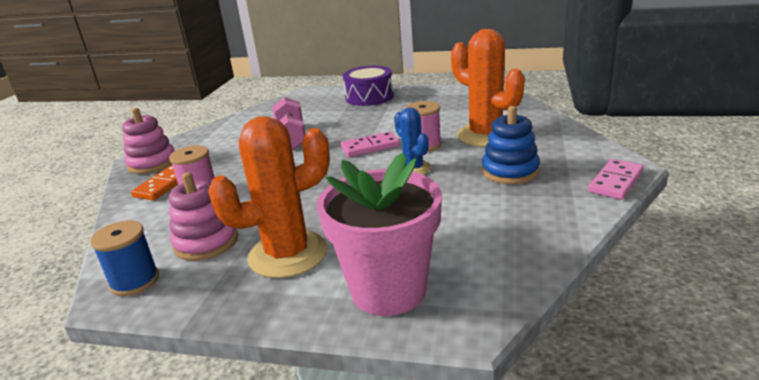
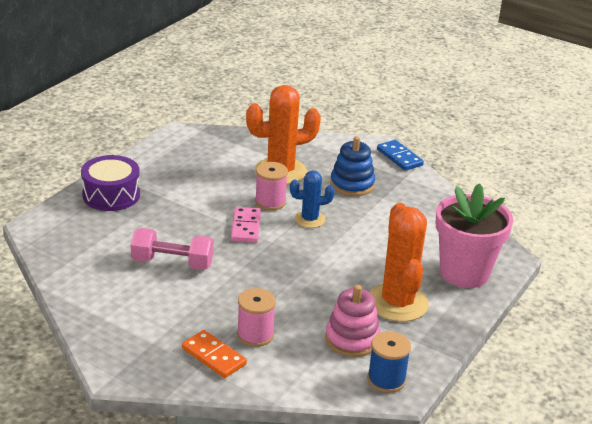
camera: 75 degrees left, 5 degrees up
(152, 163) = (143, 362): pink stacking toy -> none
(616, 182) = (399, 157): pink domino -> blue domino

